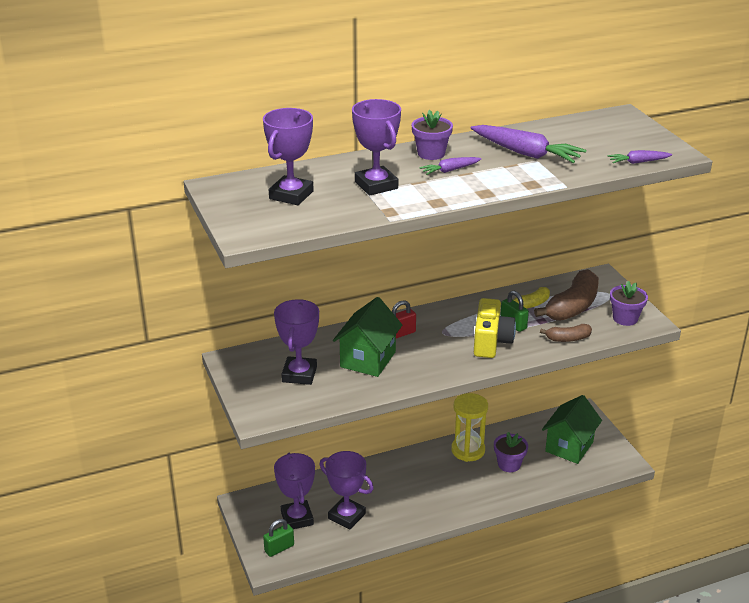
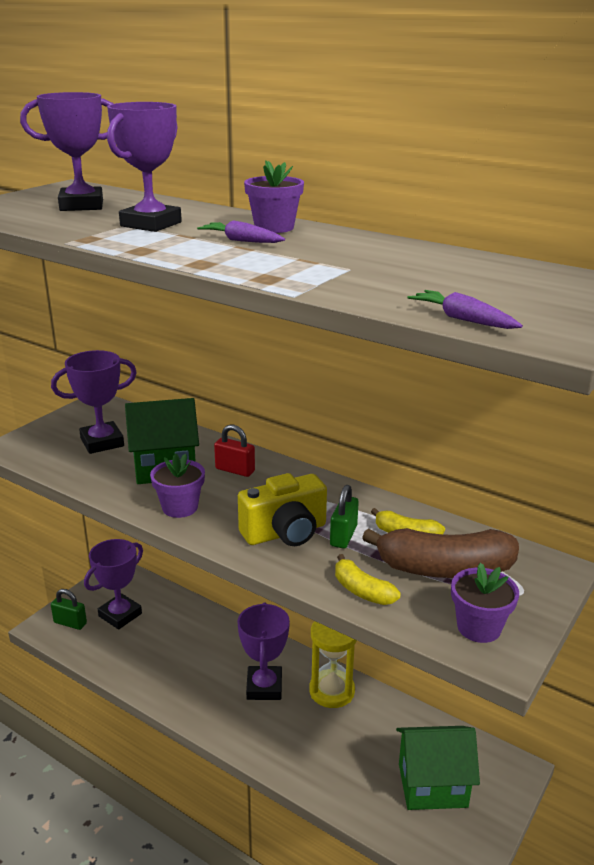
camera: 55 degrees right, 5 degrees down
(346, 516) = (148, 646): purple trophy -> purple trophy (264, 687)
(509, 464) = (341, 739): purple flower pot -> purple flower pot (180, 507)
(526, 153) = (359, 261): purple carrot -> none
(568, 339) = (362, 591): brown banana -> yellow banana

